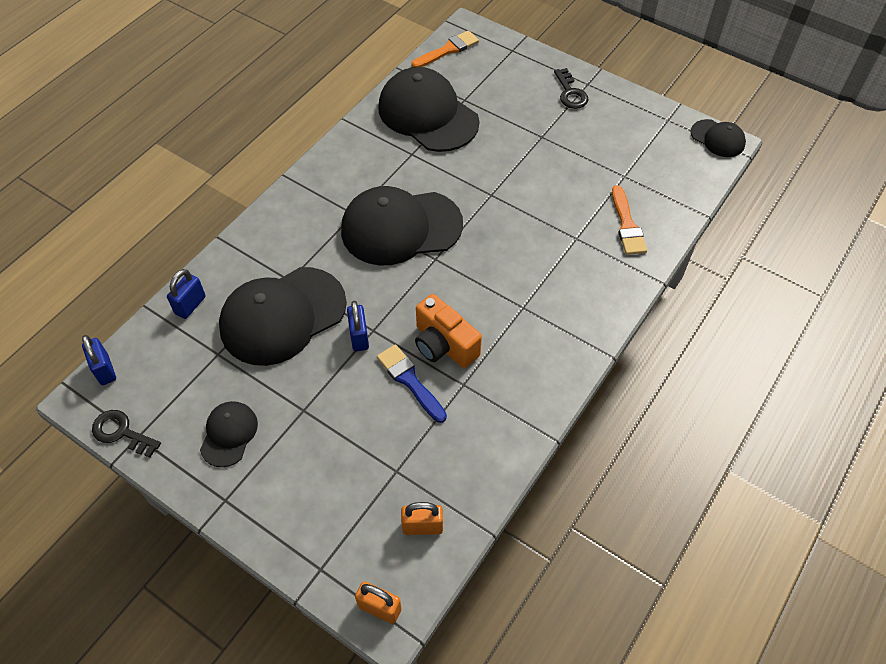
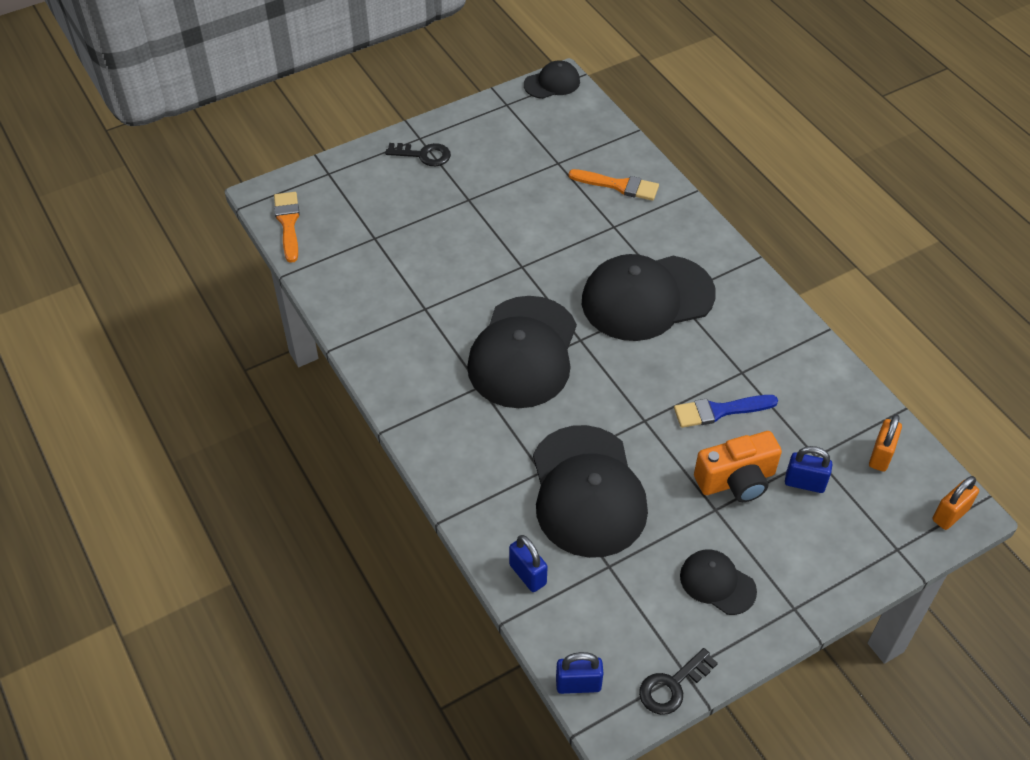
camera: 65 degrees left, 5 degrees down
(359, 337) = (647, 434): blue padlock -> blue padlock (804, 483)
(428, 114) = (376, 275): black cap -> black cap (647, 298)
(444, 345) = (690, 370): orange camera -> orange camera (736, 480)

